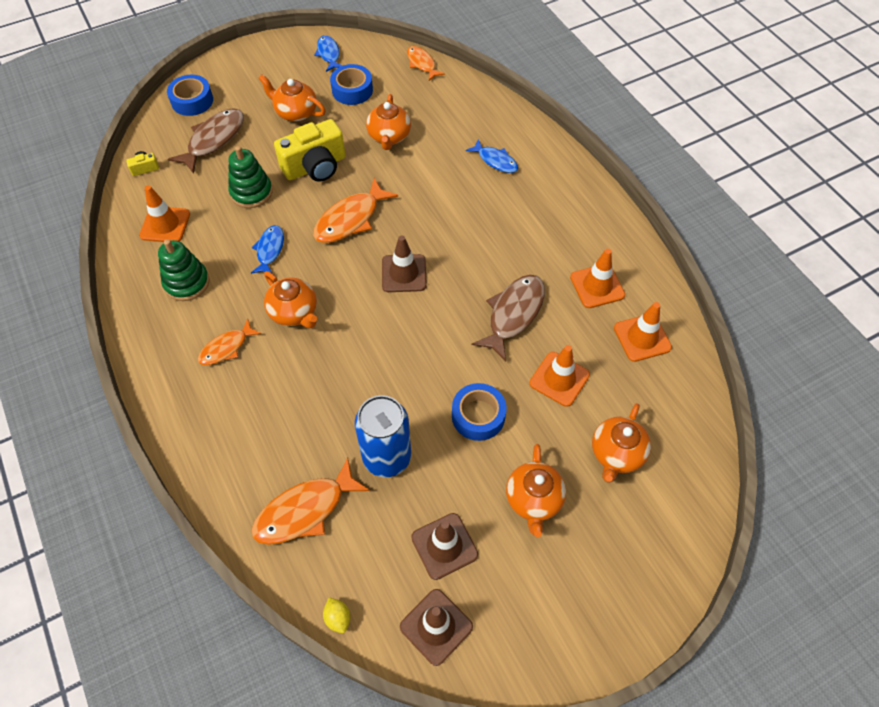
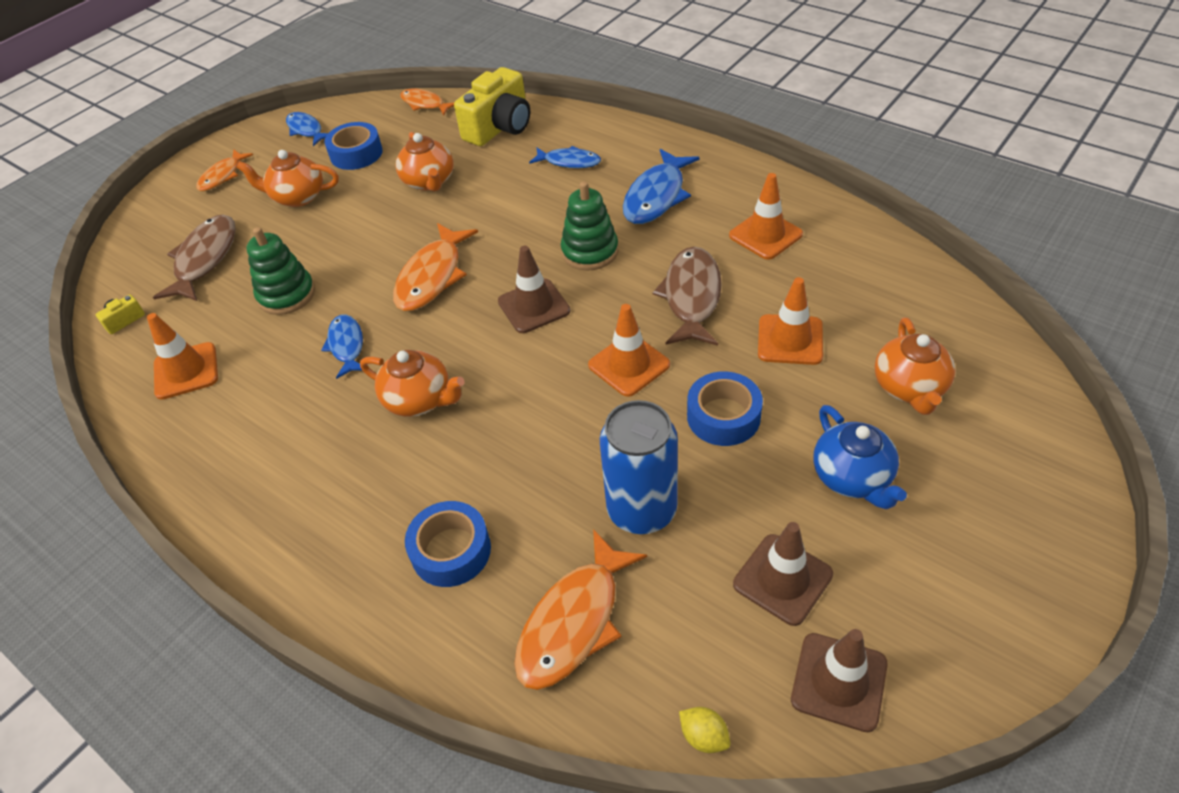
camera: 20 degrees left, 10 degrees down
(186, 282) = (252, 423): green stacking toy -> green stacking toy (590, 251)
(192, 101) = (153, 230): blue tape -> blue tape (451, 551)
(226, 348) = (350, 475): orange fish -> orange fish (222, 176)
(315, 166) = (355, 240): yellow camera -> yellow camera (500, 127)
(533, 500) = (852, 477): orange teapot -> blue teapot
(540, 218) = (656, 196): none -> blue fish
(642, 338) = (850, 264): orange traffic cone -> orange traffic cone (629, 365)

